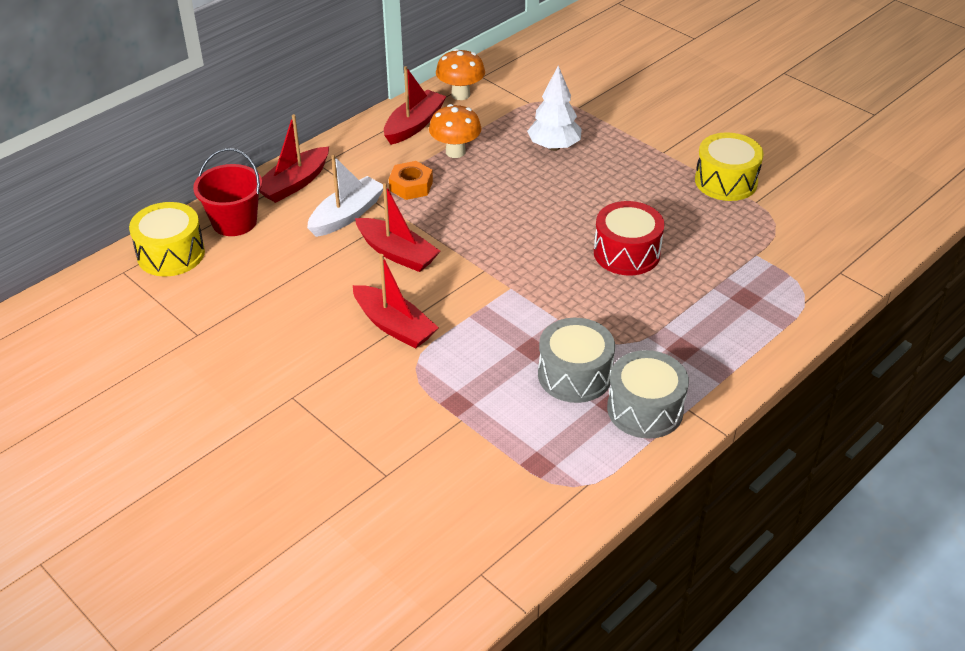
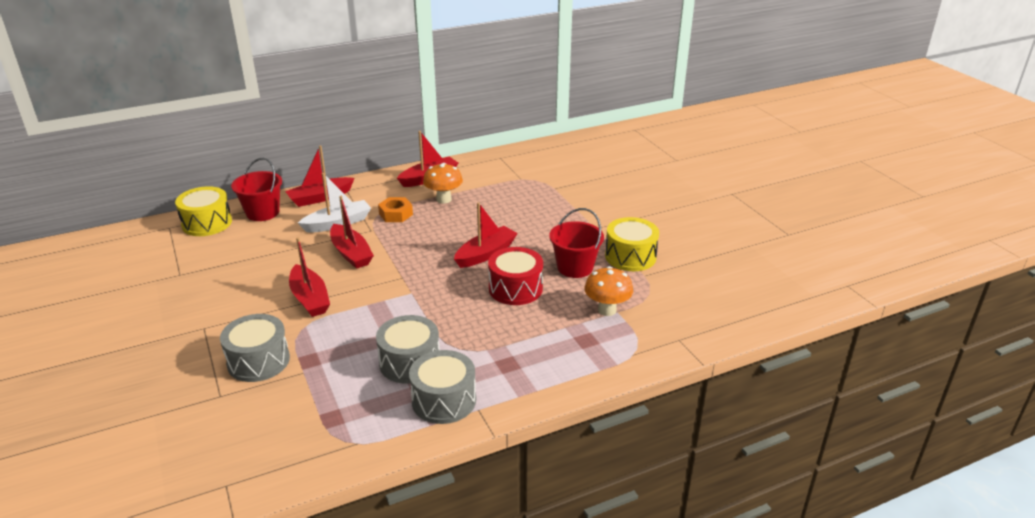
camera: 20 degrees right, 10 degrees down
(397, 421) = (258, 361): none -> grey drum
(460, 94) = (476, 166): orange mushroom -> orange mushroom (607, 310)
(554, 147) = (516, 209): white tree -> none
(560, 216) = (486, 254): none -> red boat
(674, 210) = (575, 267): none -> red bucket

